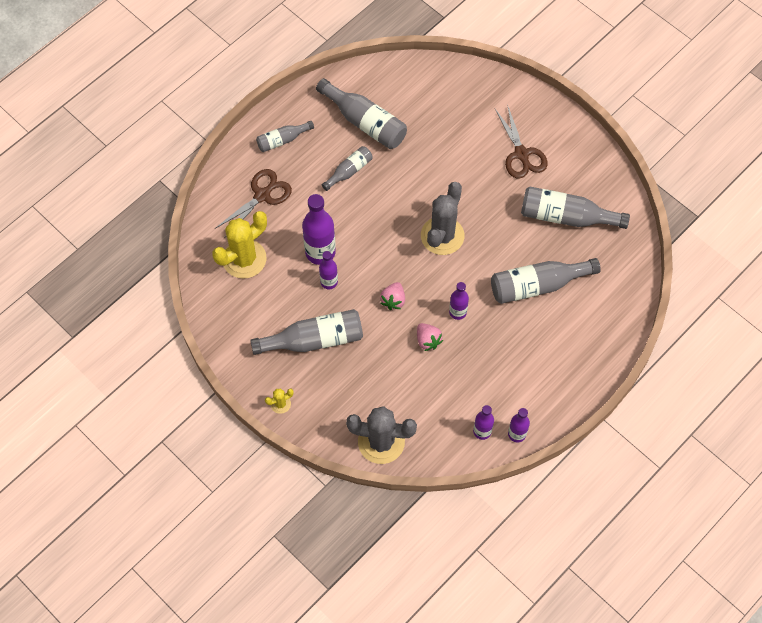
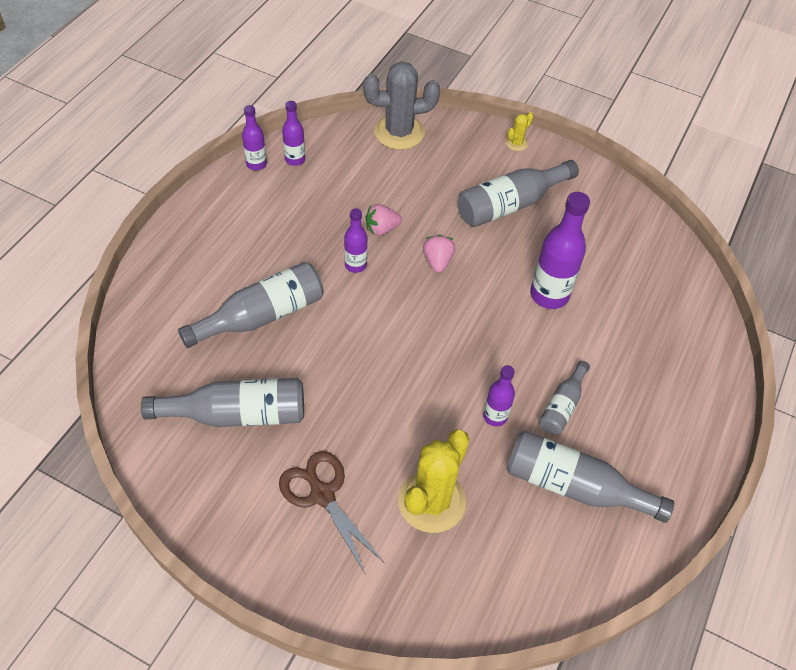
camera: 160 degrees right, 10 degrees down
(244, 259) = (634, 268): yellow cactus -> yellow cactus (431, 501)
(262, 195) = (657, 346): brown scissors -> none
(282, 140) = (675, 428): grey bottle -> none
(329, 282) = (522, 265): purple bottle -> purple bottle (495, 416)
(428, 340) = (381, 229): pink strawberry -> pink strawberry turned 60 degrees counterclockwise
(442, 236) = (403, 349): grey cactus -> none

